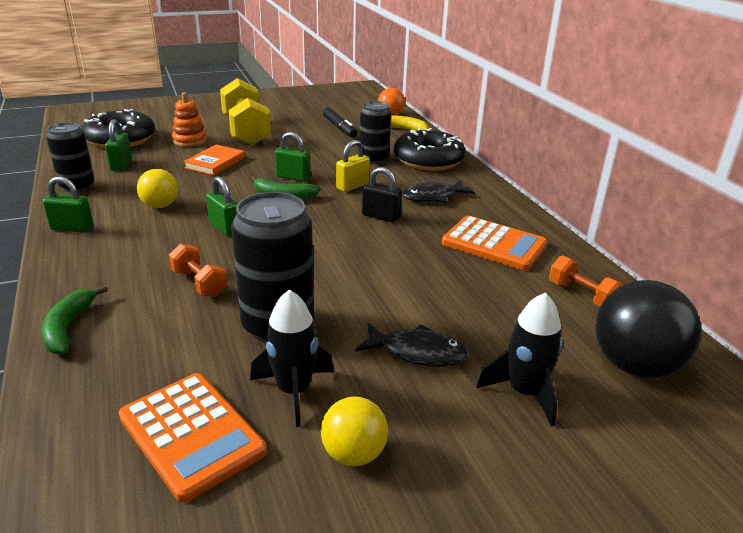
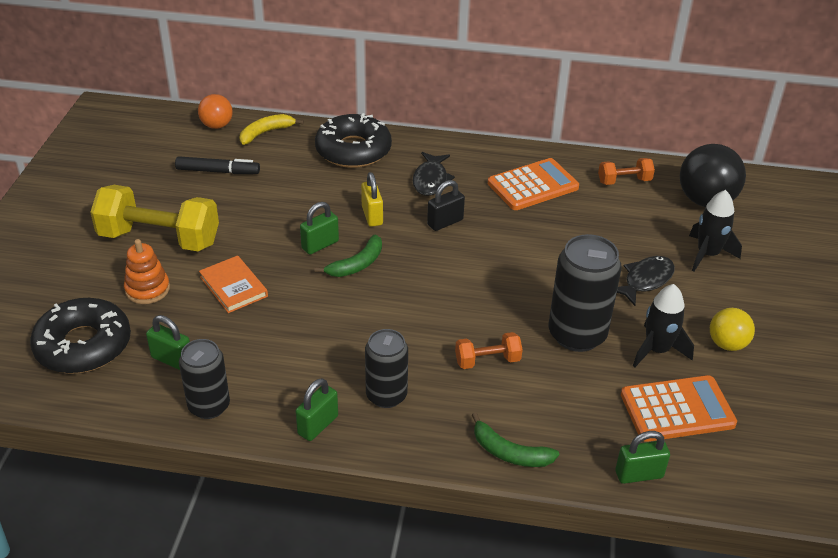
camera: 60 degrees left, 10 degrees up
(160, 206) = (313, 352): yellow ball -> none
(225, 228) = (397, 320): green padlock -> green padlock (639, 474)
(374, 159) = (321, 180): black can -> black can (386, 395)

